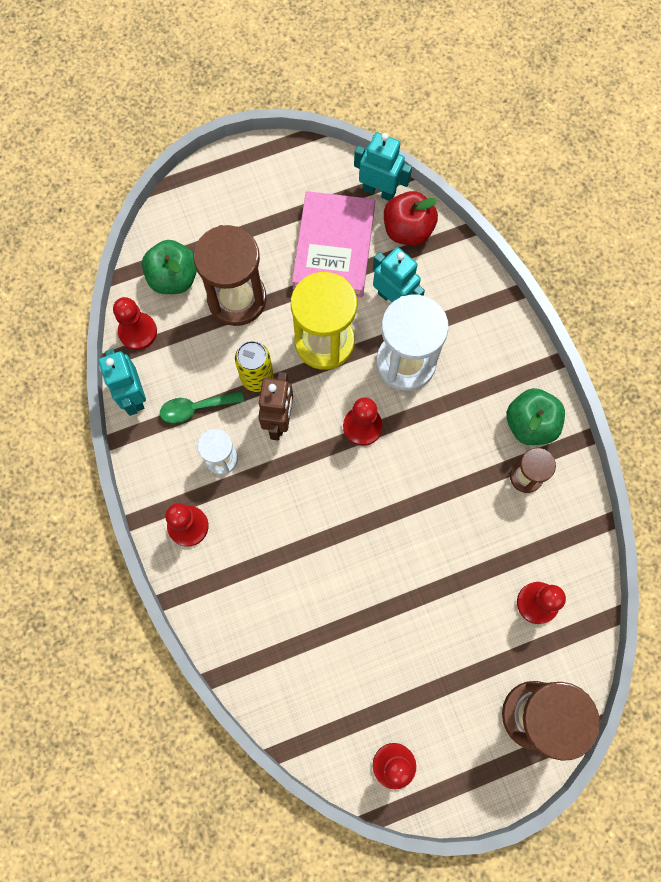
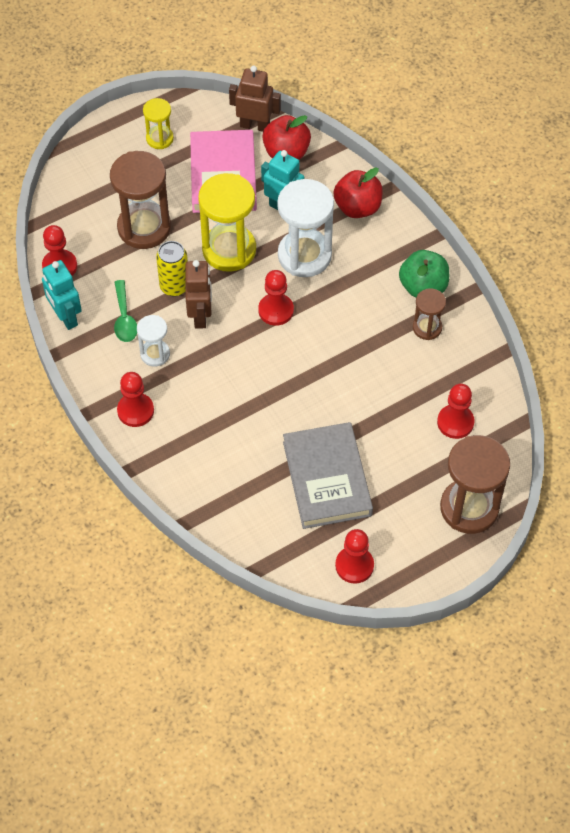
camera: 10 degrees left, 15 degrees down
(174, 278) = (84, 219): green apple -> none
(196, 408) = (124, 318): green spoon -> green spoon turned 75 degrees counterclockwise
(273, 191) = (159, 138): none -> yellow hourglass
(379, 191) = (255, 125): turquoise robot -> brown robot
(382, 649) = (327, 478): none -> grey book
(474, 311) = (357, 207): none -> red apple

